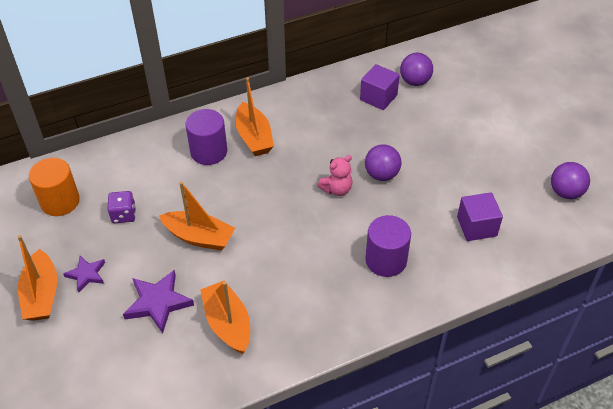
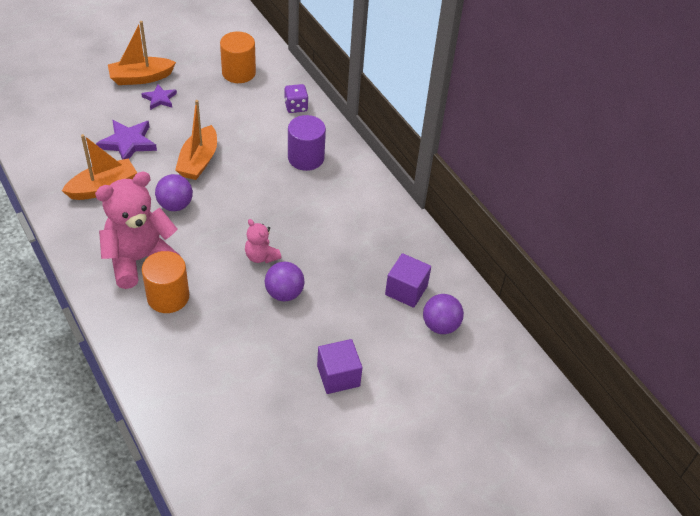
camera: 80 degrees right, 0 degrees up
(124, 215) = (224, 111): purple dice -> purple dice (296, 107)
(254, 137) = (329, 189): orange boat -> none
(337, 285) = (140, 259): none -> pink teddy bear
(386, 260) = (168, 297): purple cylinder -> orange cylinder
(476, 226) = (212, 377): purple cube -> purple cube (338, 376)
(565, 192) = (266, 473): purple ball -> purple ball (175, 205)

